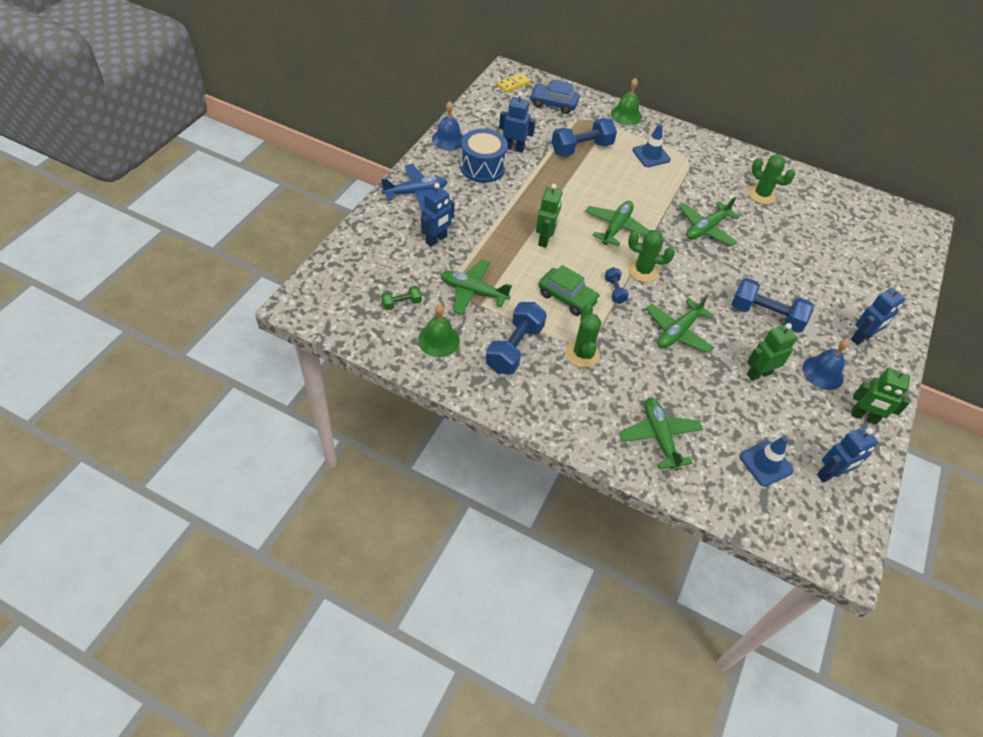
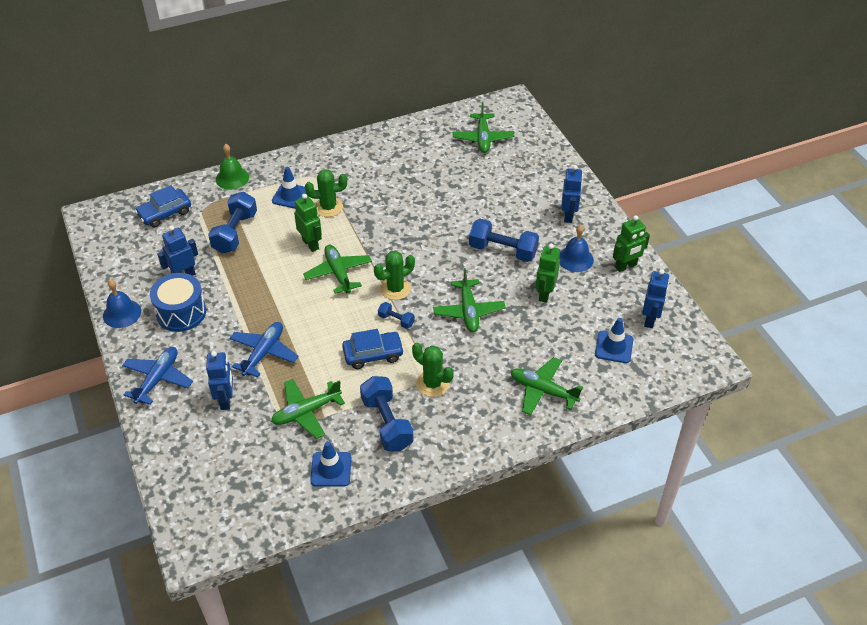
camera: 45 degrees left, 5 degrees down
(401, 303) = (268, 470): green dumbbell -> none
(439, 340) = (331, 469): green bell -> blue traffic cone
(498, 233) = (264, 353): none -> blue plane
(513, 84) = (109, 222): yellow domino -> none
(545, 239) = (303, 327): green robot -> green robot (311, 244)
(567, 297) = (373, 354): green car -> blue car
(706, 229) = (396, 221): green plane -> green plane (483, 138)
(761, 194) = (398, 164): green cactus -> green cactus (328, 207)
(765, 315) = (503, 250): blue dumbbell -> blue dumbbell turned 45 degrees clockwise

